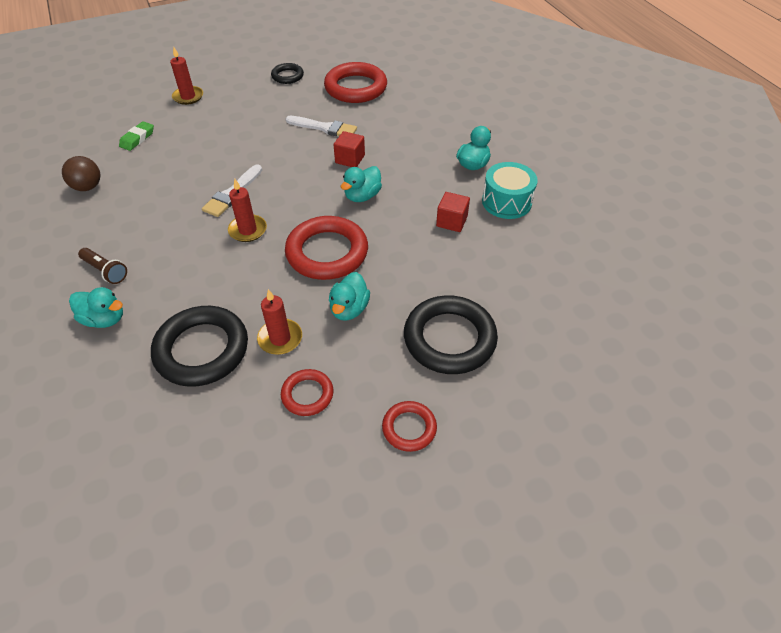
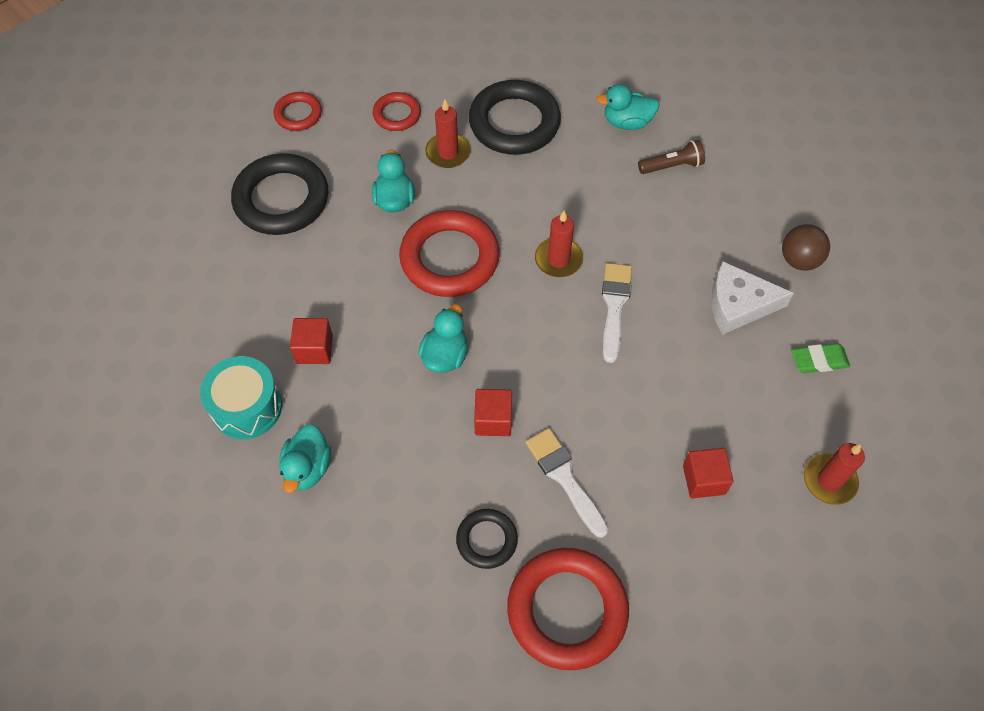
camera: 160 degrees right, 10 degrees up
(105, 271) = (672, 166): brown flashlight -> brown flashlight turned 150 degrees clockwise
(137, 139) = (819, 361): green eraser -> green eraser turned 75 degrees clockwise
(153, 175) = (738, 304): none -> white cheese
(251, 111) = (704, 480): none -> red cube
(287, 76) = (707, 603): black ring -> black ring (487, 540)
(324, 128) = (564, 477): white brush -> white brush turned 60 degrees clockwise

